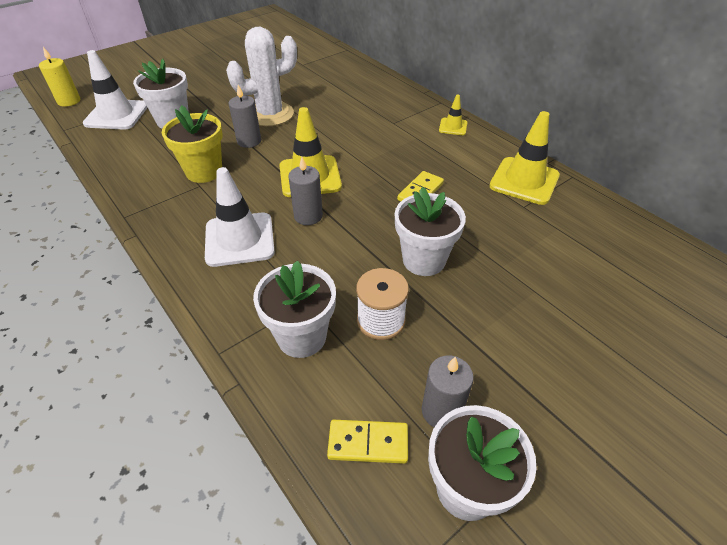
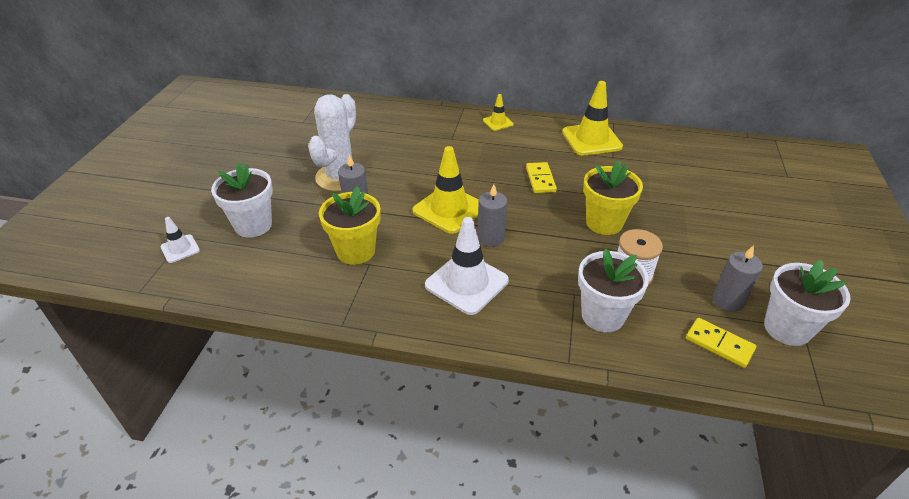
camera: 40 degrees left, 5 degrees down
(69, 101) = (94, 263): yellow candle -> none
(116, 115) = (180, 249): white traffic cone -> white traffic cone, size x0.52
(368, 443) = (719, 344): yellow domino -> yellow domino turned 75 degrees clockwise
(424, 260) = (604, 223): white flower pot -> yellow flower pot

